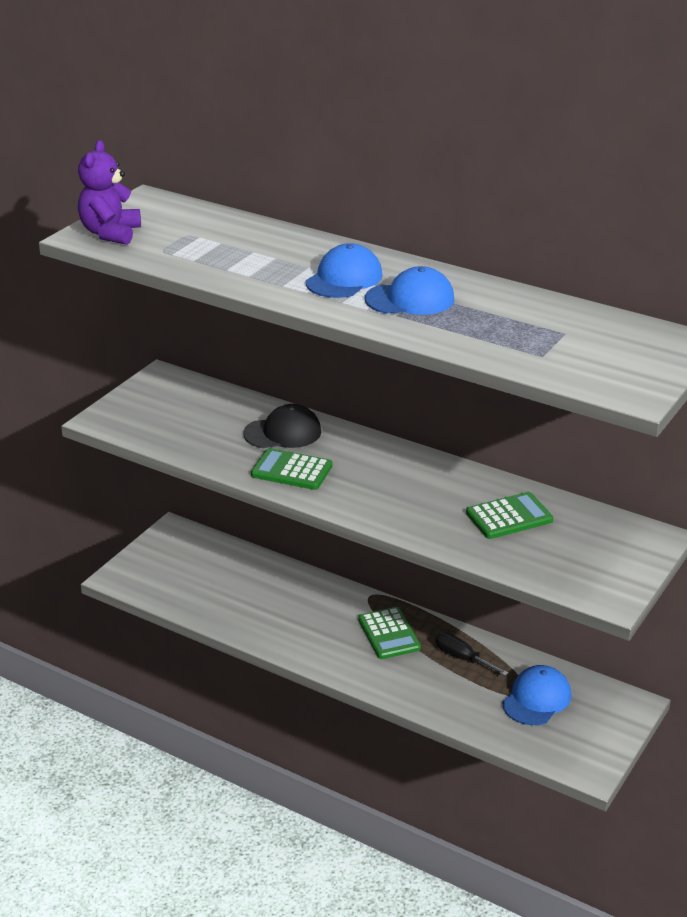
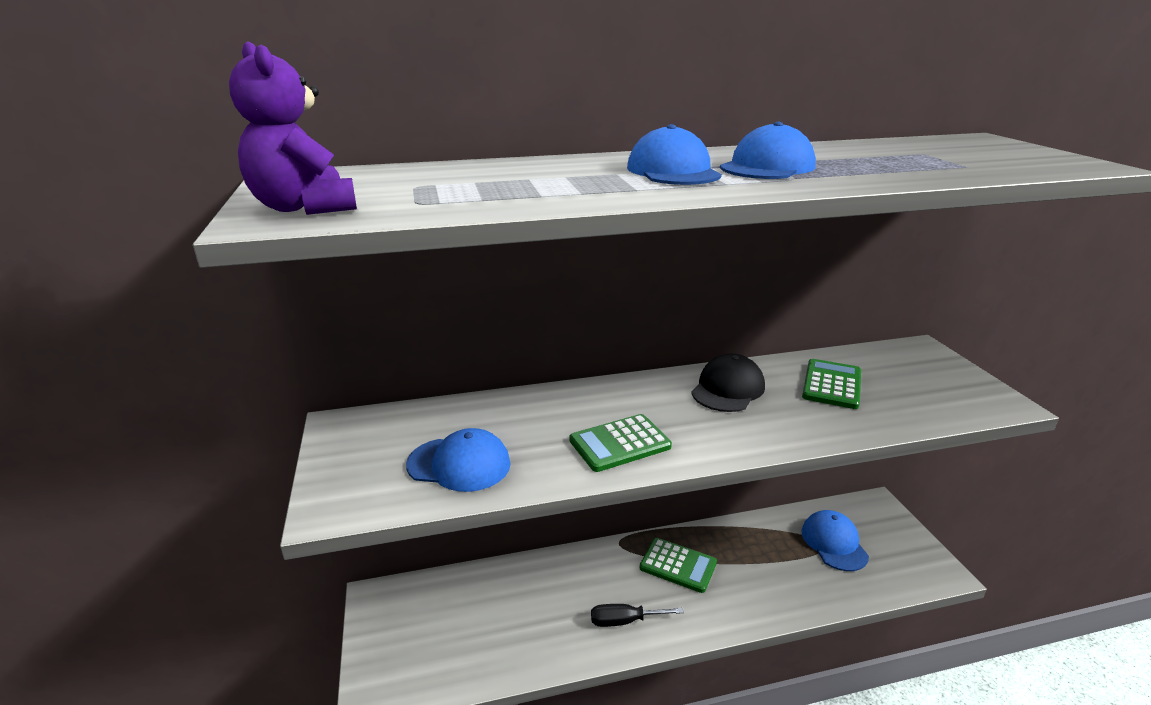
camera: 45 degrees left, 5 degrees down
(189, 432) = (459, 464): none -> blue cap
(283, 432) = (551, 415): black cap -> black cap (728, 389)
(462, 658) = (749, 547): black screwdriver -> black screwdriver (624, 621)

